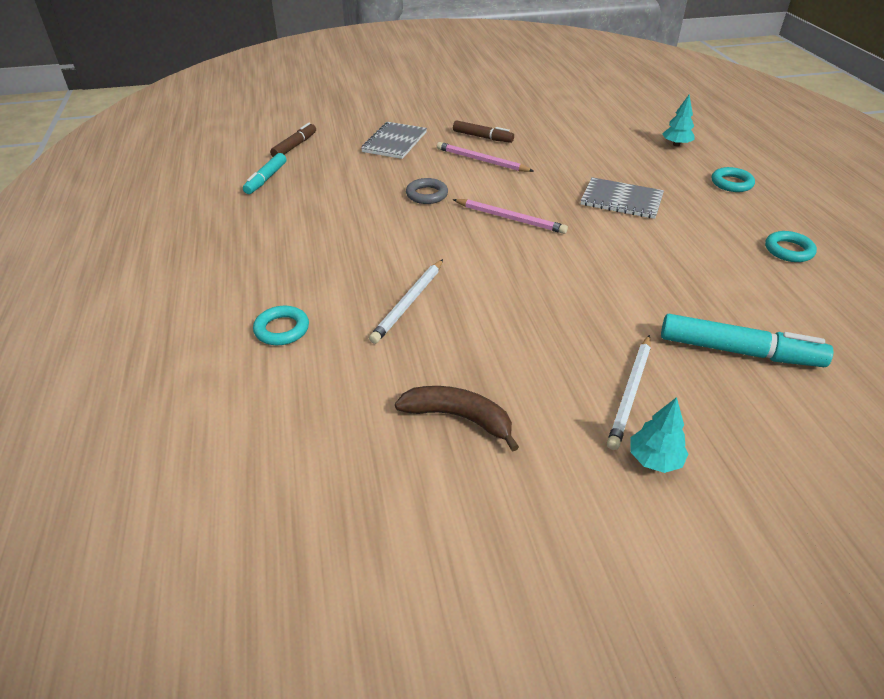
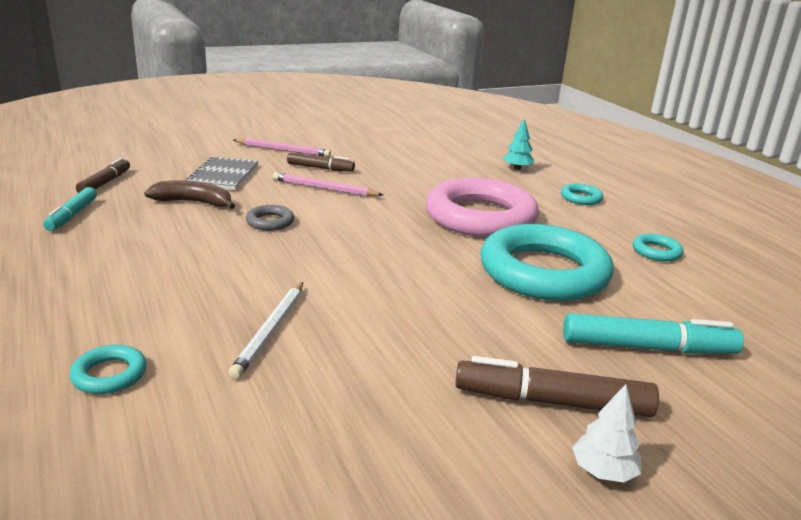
camera: 15 degrees left, 15 degrees down
(458, 418) = (360, 453): brown banana -> brown banana (194, 202)
(510, 218) = (369, 239): pink pencil -> pink pencil (283, 150)
(621, 200) = (480, 217): grey notebook -> pink ring
(631, 393) = (552, 401): white pencil -> brown marker
(654, 459) = (603, 471): turquoise tree -> white tree
(665, 265) = (543, 272): none -> turquoise ring

